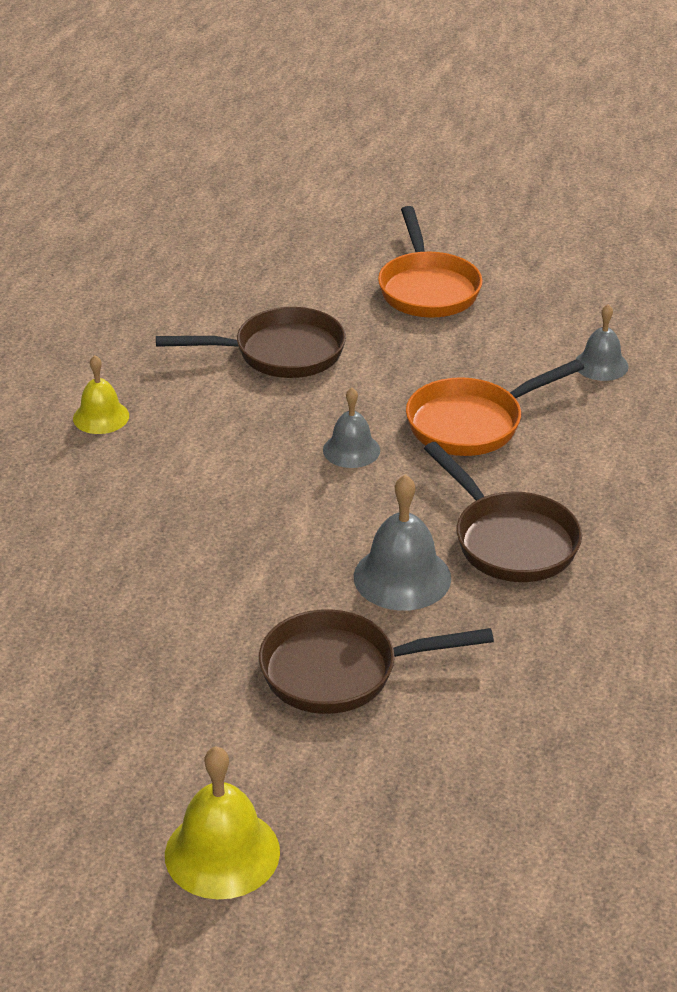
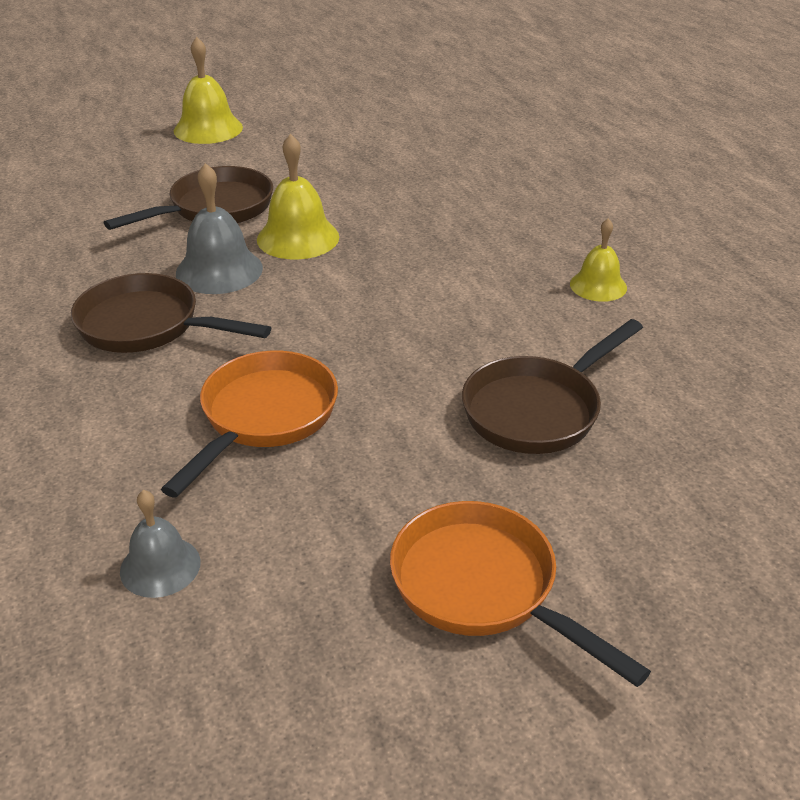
camera: 145 degrees right, 0 degrees up
(292, 585) = (298, 238): none -> yellow bell
(351, 450) = (356, 344): grey bell -> none

